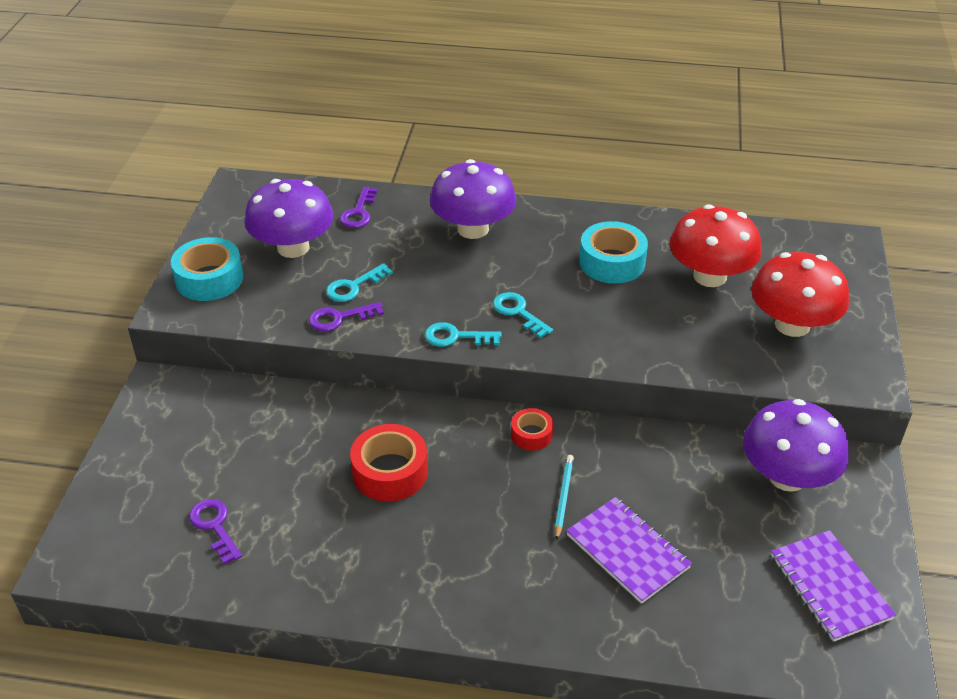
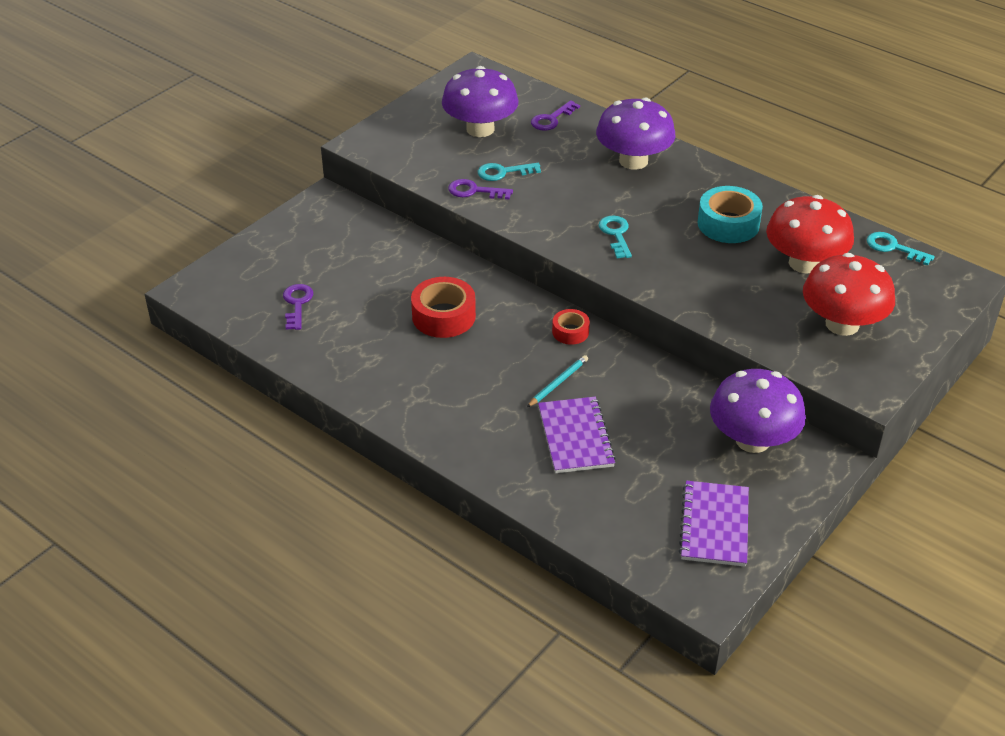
camera: 30 degrees right, 0 degrees up
(209, 279) = (401, 131): turquoise tape -> none
(456, 337) = (551, 234): turquoise key -> turquoise key (893, 248)

